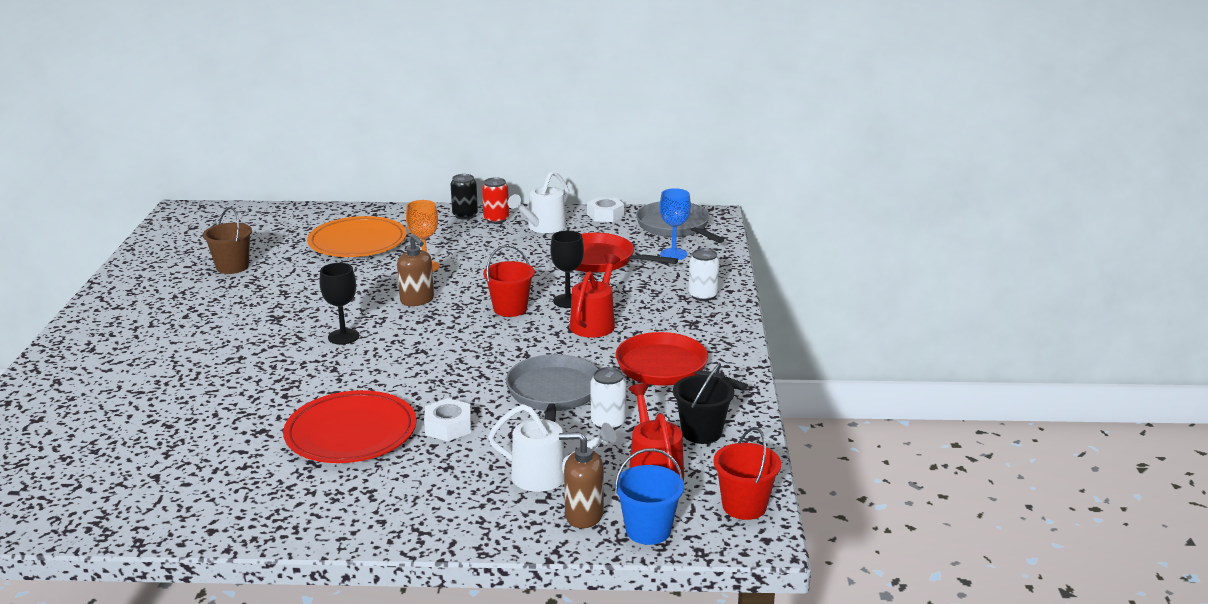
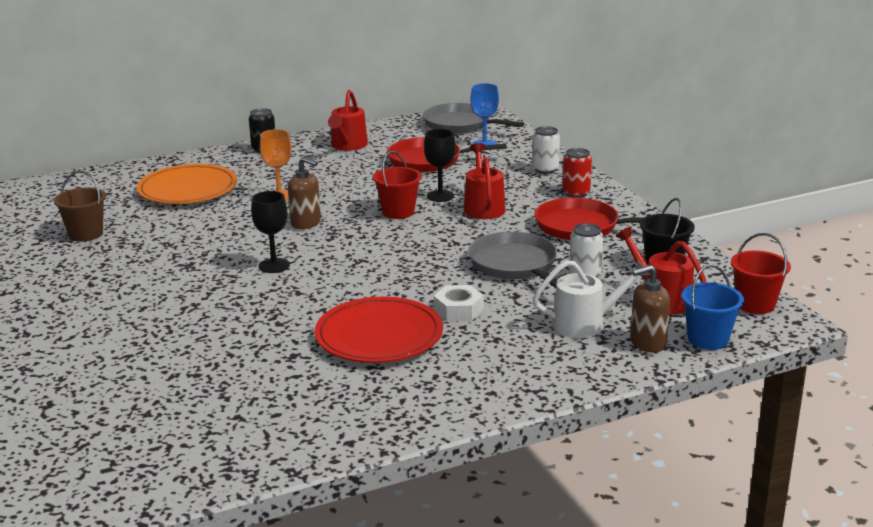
camera: 25 degrees left, 0 degrees up
(496, 219) = (297, 147): red can -> red can (576, 193)
(543, 227) = (347, 146): white watering can -> red watering can
(605, 215) = (390, 126): white nut -> none

